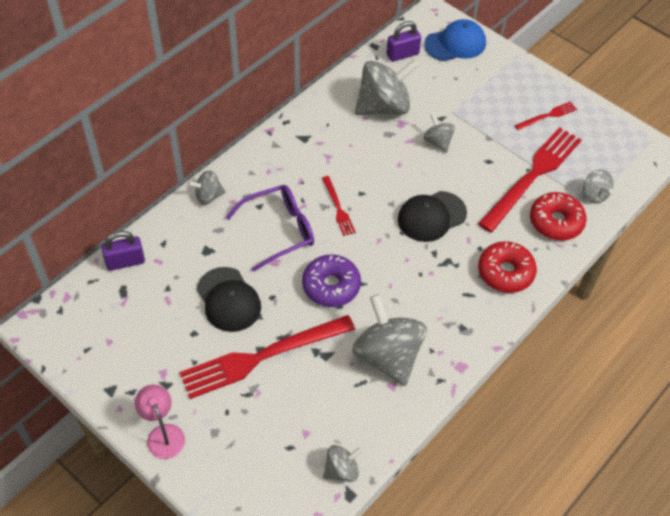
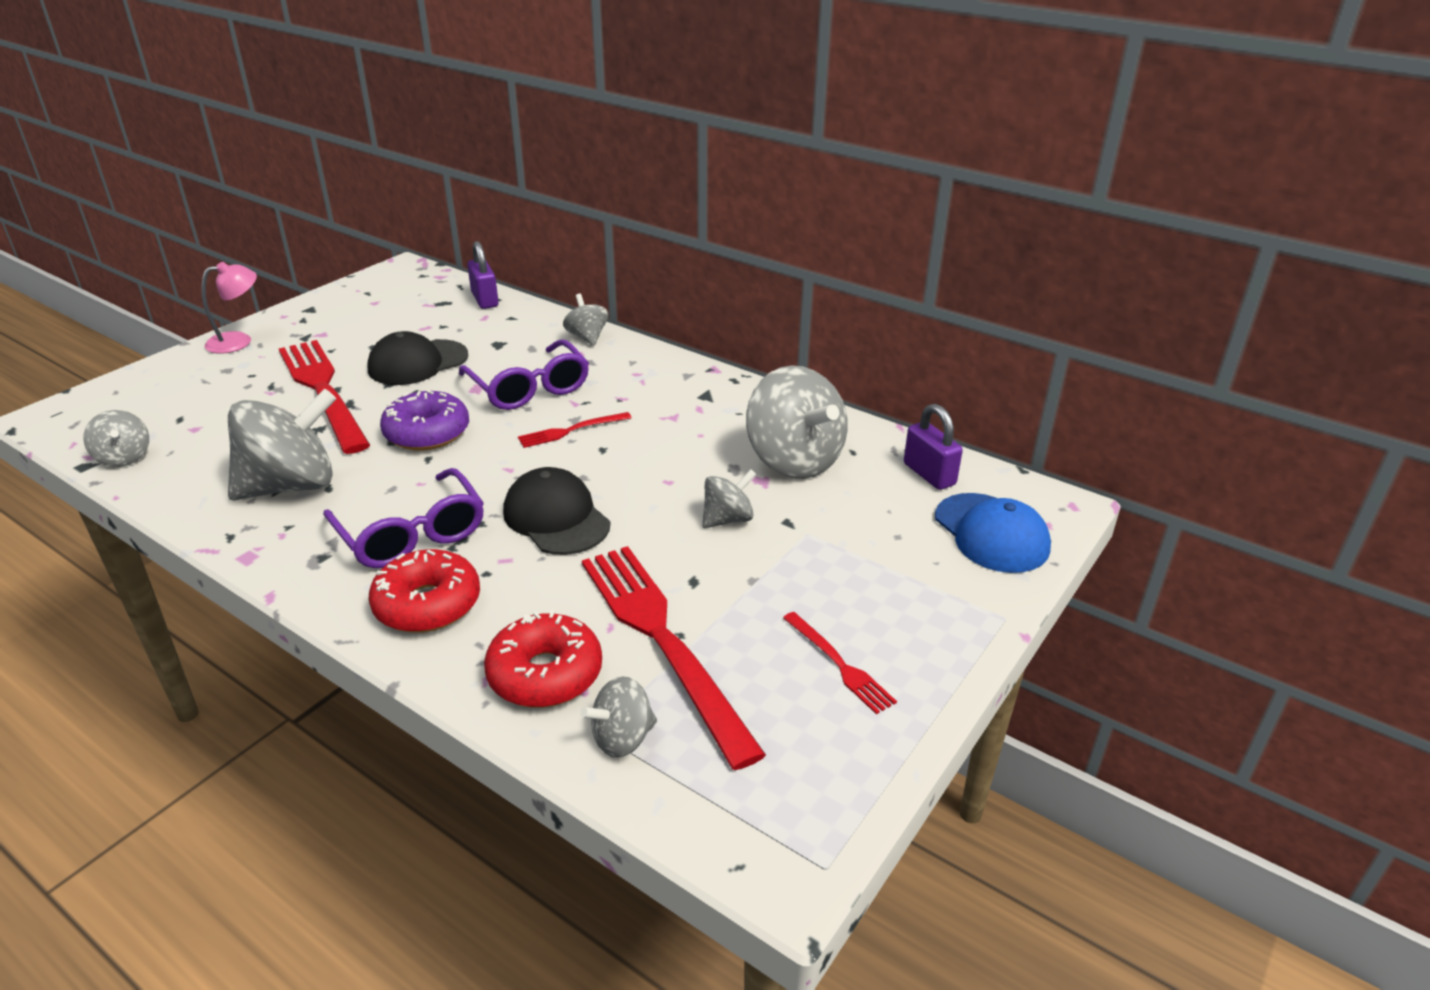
camera: 85 degrees right, 20 degrees down
(442, 285) = (411, 533): none -> purple glasses
(532, 176) = (663, 640): red fork -> red fork turned 150 degrees counterclockwise

